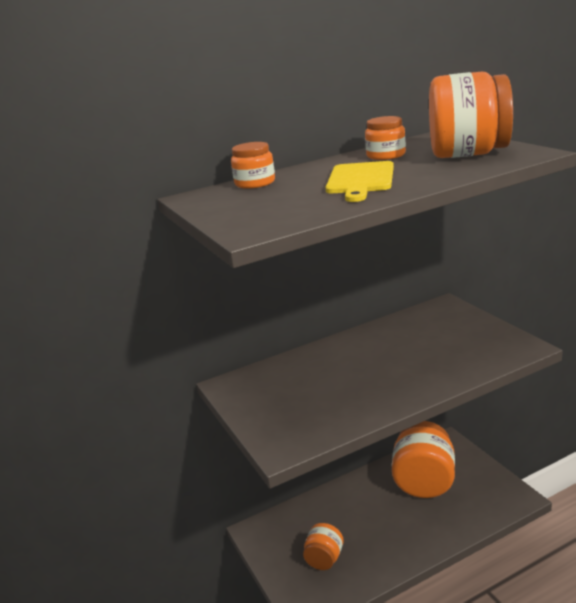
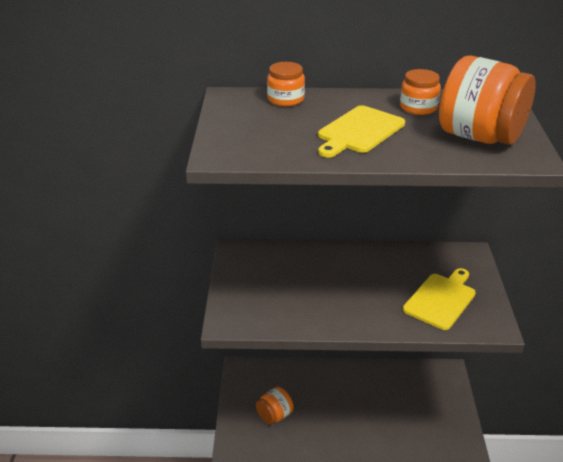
camera: 25 degrees right, 10 degrees up
(424, 482) = (398, 395): orange jar -> none
(460, 346) = (441, 299): none -> yellow cutting board

